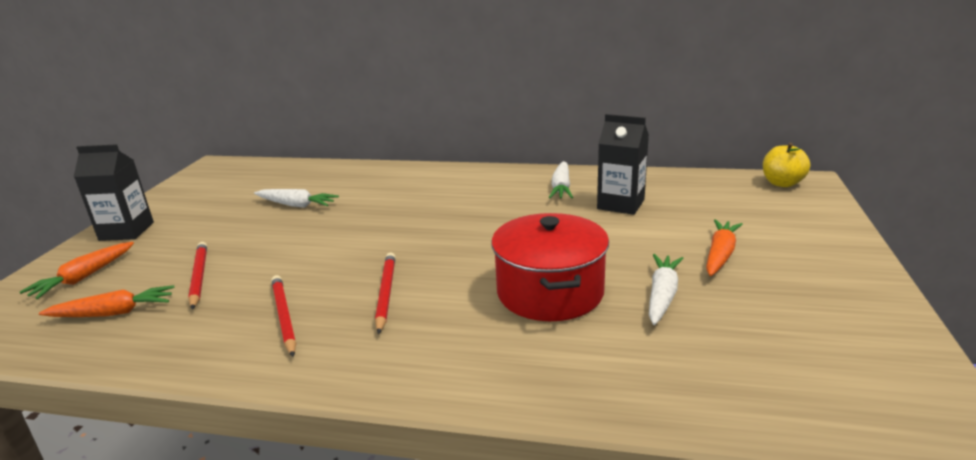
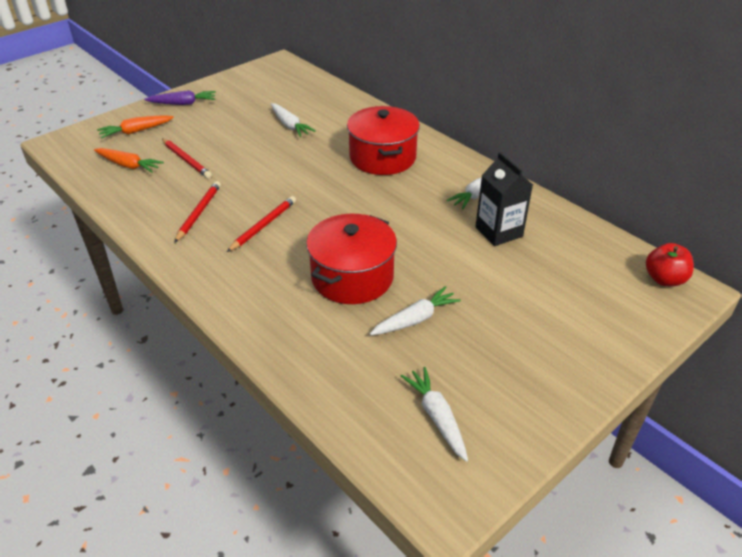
camera: 35 degrees right, 15 degrees up
(126, 231) = (183, 103): black carton -> purple carrot
(199, 277) = (186, 160): red pencil -> red pencil turned 120 degrees clockwise
(434, 194) = (382, 157): none -> red pot
(720, 254) = (503, 312): orange carrot -> none
(782, 183) = (664, 279): yellow apple -> red apple
(814, 361) = (436, 417): none -> white carrot

